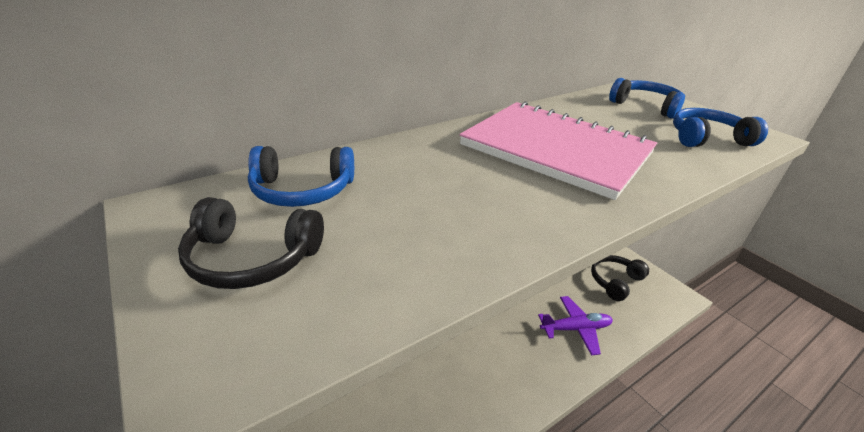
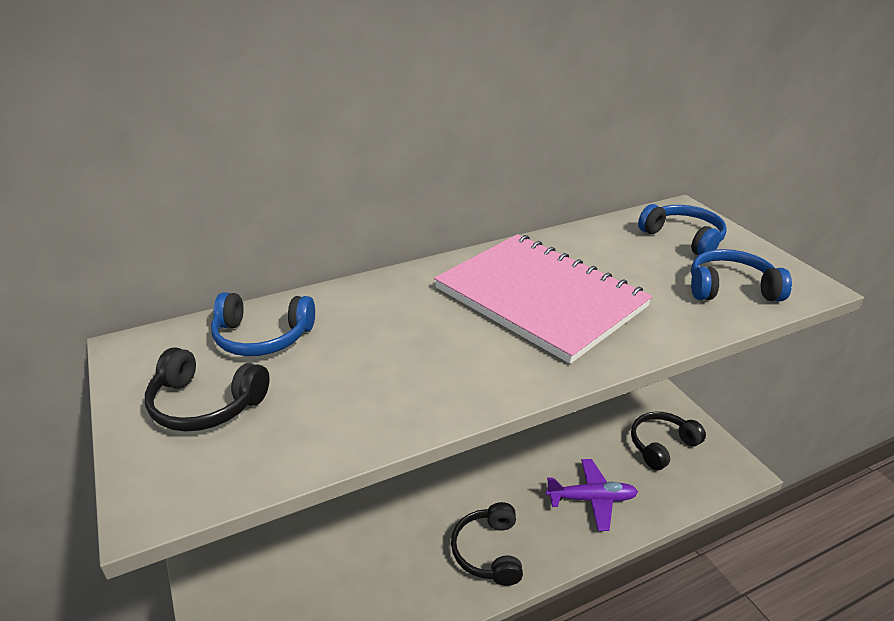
camera: 10 degrees right, 0 degrees up
(504, 383) = (488, 551): none -> black headphones

